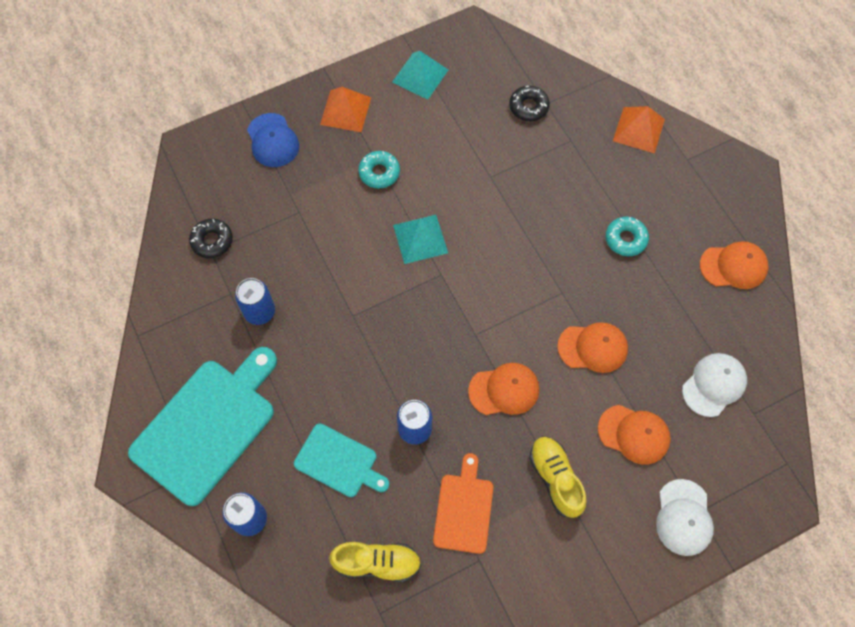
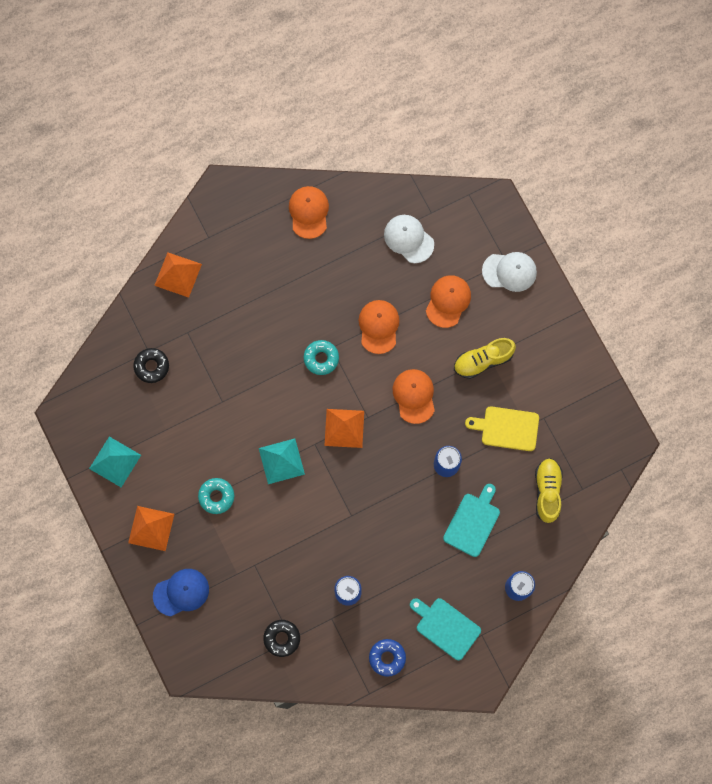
camera: 90 degrees left, 10 degrees up
(177, 356) = (387, 658): none -> blue donut
(207, 426) = (446, 627): turquoise cutting board -> turquoise cutting board, size x0.55
(461, 307) = (344, 428): none -> orange pyramid
(464, 509) = (507, 428): orange cutting board -> yellow cutting board
(625, 239) = (283, 294): turquoise donut -> turquoise donut (321, 358)

